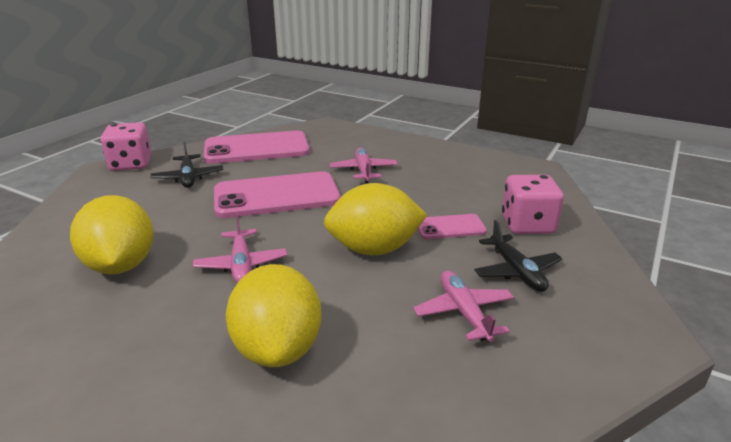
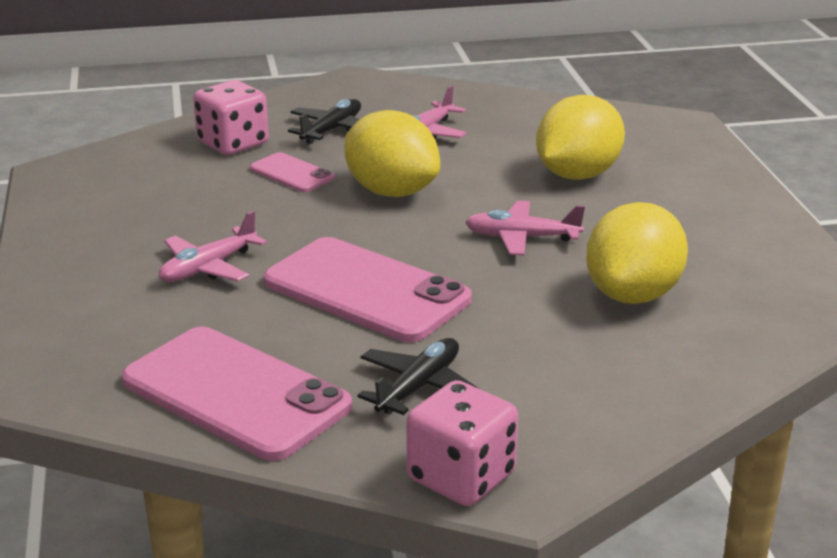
camera: 130 degrees left, 0 degrees up
(241, 264) = (521, 238): pink plane -> pink plane turned 120 degrees counterclockwise

